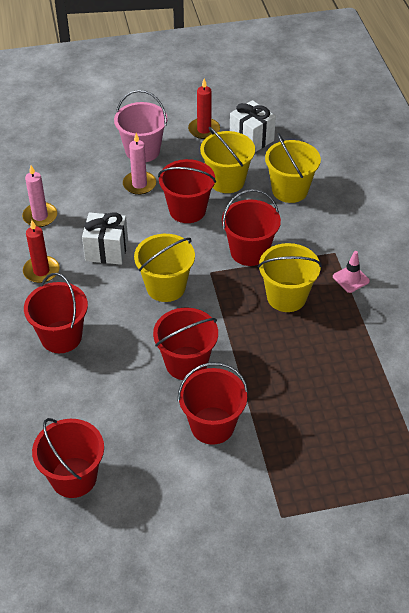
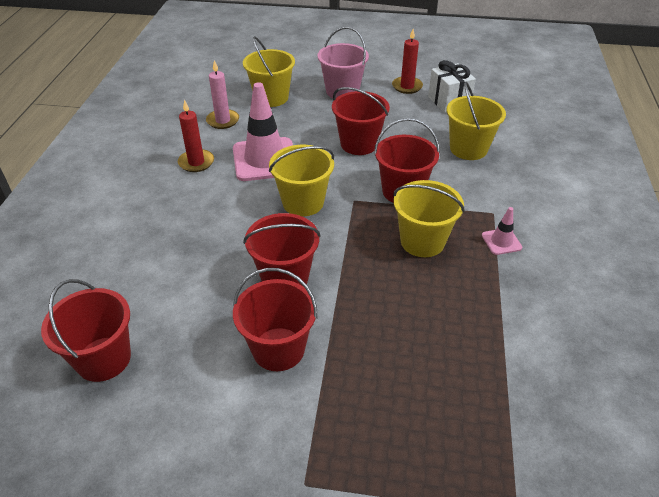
camera: 20 degrees right, 5 degrees down
(61, 337) = (178, 221): red bucket -> none
(106, 250) = (265, 159): white gift -> pink traffic cone
(139, 184) = (325, 115): pink candle -> none
(227, 181) = (409, 129): yellow bucket -> yellow bucket (271, 98)

